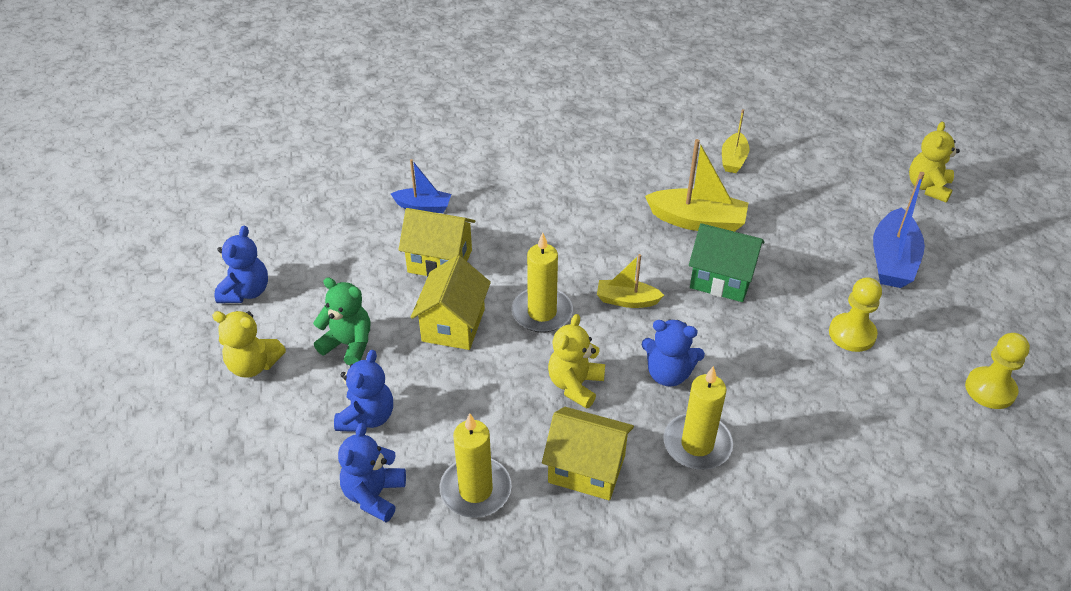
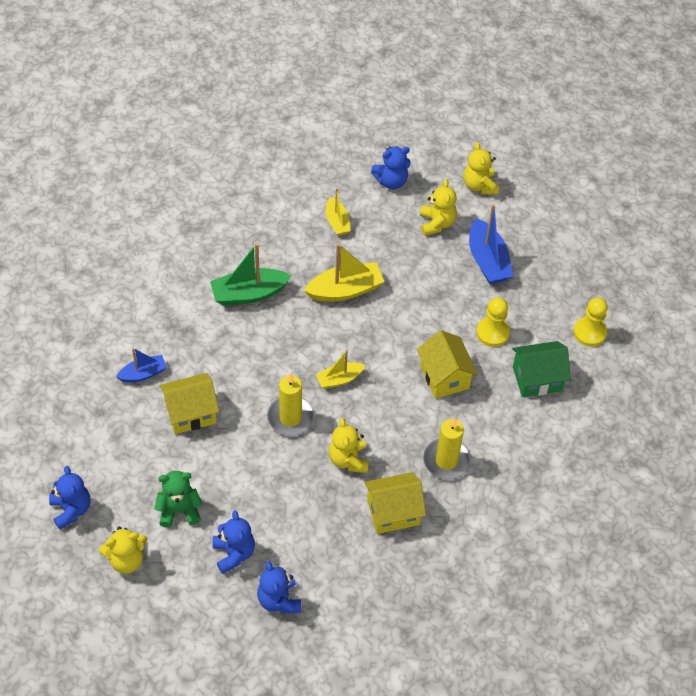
camera: 35 degrees left, 10 degrees up
(453, 325) = (238, 458): yellow house -> yellow house (444, 377)
(475, 490) = (337, 562): yellow candle -> none
(588, 184) = (249, 294): none -> green boat
(668, 374) = (400, 421): blue teddy bear -> blue teddy bear (391, 181)
(721, 279) = (390, 331): green house -> green house (537, 379)
(850, 202) = (436, 223): none -> yellow teddy bear

